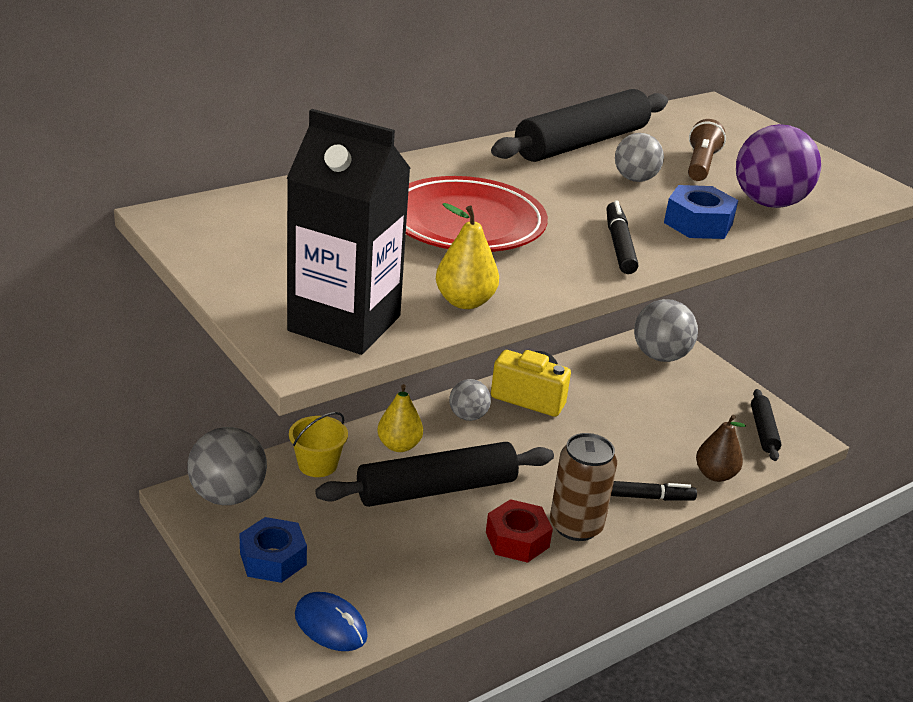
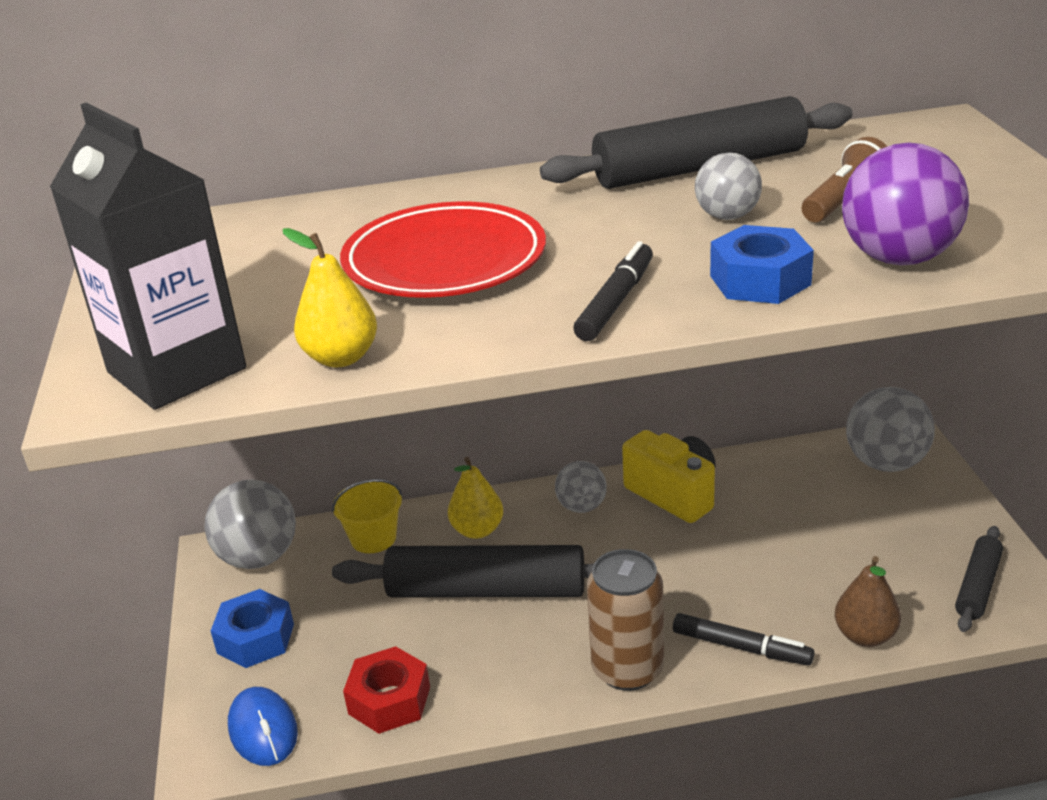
camera: 30 degrees right, 0 degrees up
(517, 539) = (542, 671): red nut -> red nut (389, 700)

